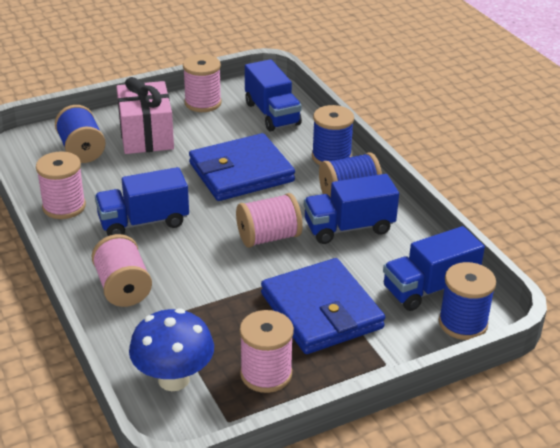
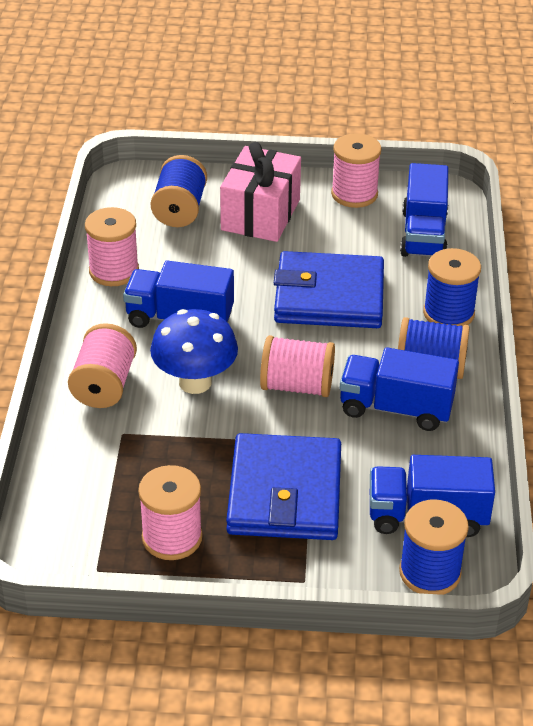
camera: 30 degrees right, 5 degrees up
(173, 379) = (79, 504): blue mushroom -> blue mushroom (195, 382)

